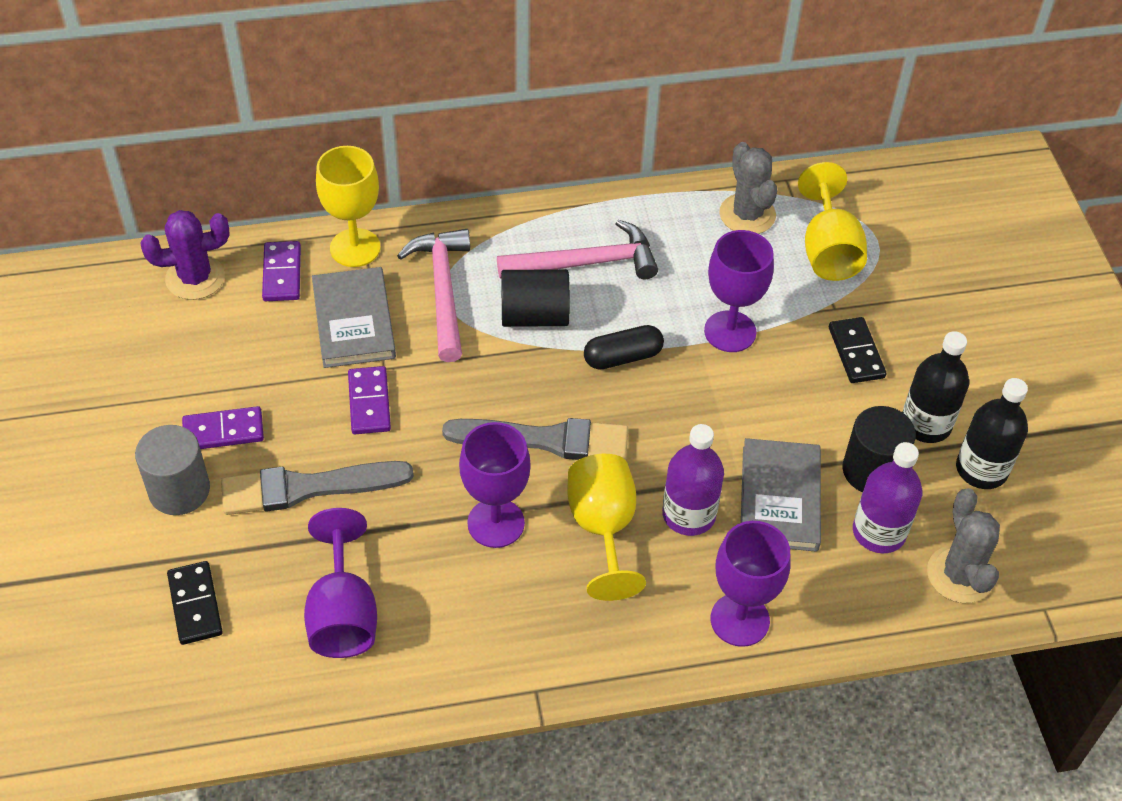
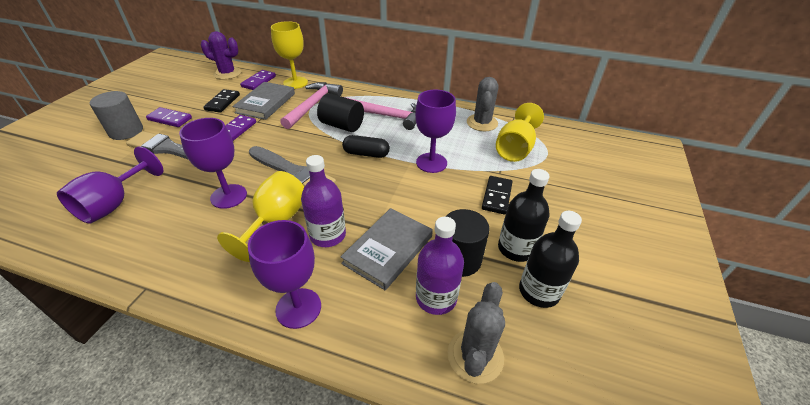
camera: 30 degrees right, 10 degrees down
(195, 605) = (68, 173): black domino -> black domino (222, 102)

